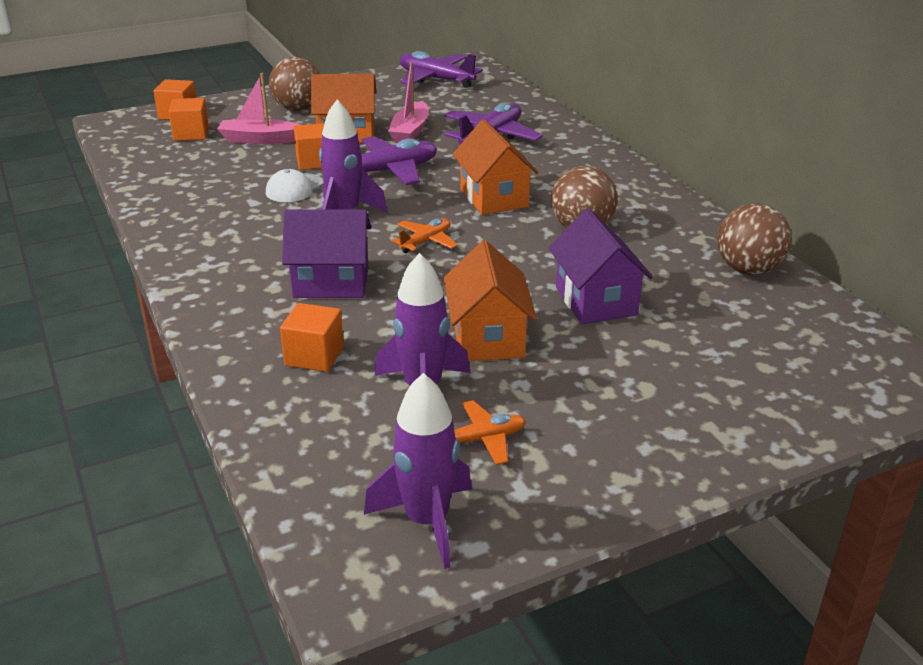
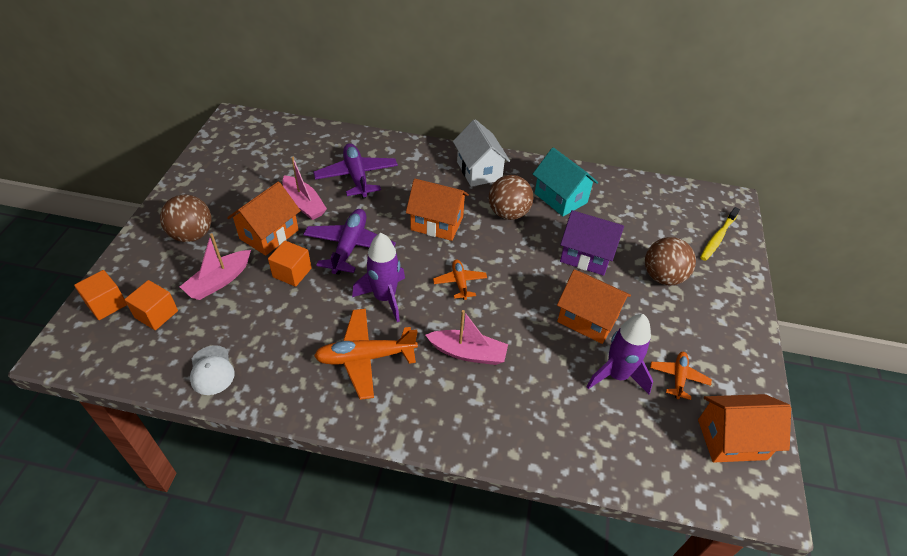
camera: 55 degrees left, 15 degrees up
(255, 234) = (365, 357): none -> orange plane
(294, 188) = (320, 303): white cap -> white cap (211, 370)
(314, 356) = (546, 406): orange cube -> none
(331, 283) = (468, 353): purple house -> pink boat
(427, 521) = (731, 439): purple rocket -> orange house
(436, 79) = (239, 147): purple plane -> none
(620, 188) = (479, 171): none -> white house
(669, 250) = (560, 198): none -> turquoise house
(748, 270) = (603, 186): brown ball -> brown ball (663, 277)
(817, 392) = (717, 238): none -> yellow toothbrush

